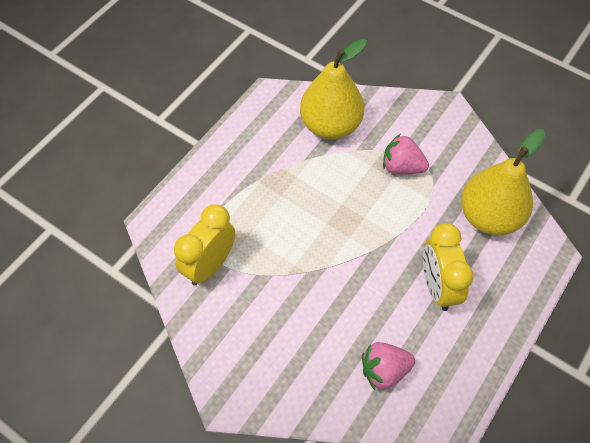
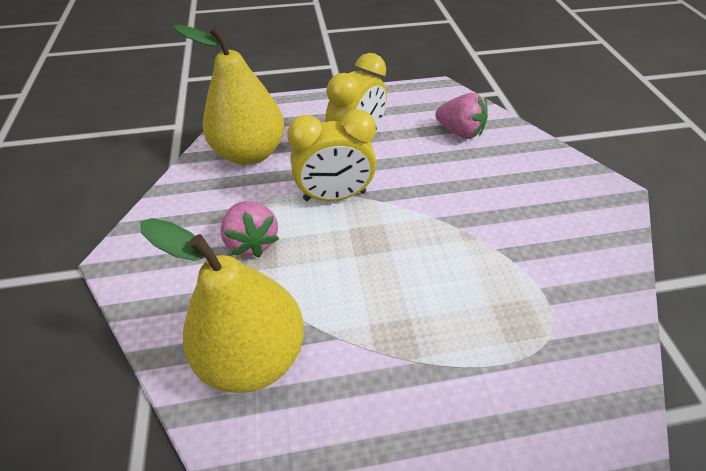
camera: 135 degrees left, 10 degrees down
(210, 265) = (563, 307): yellow clock -> yellow clock (335, 196)

